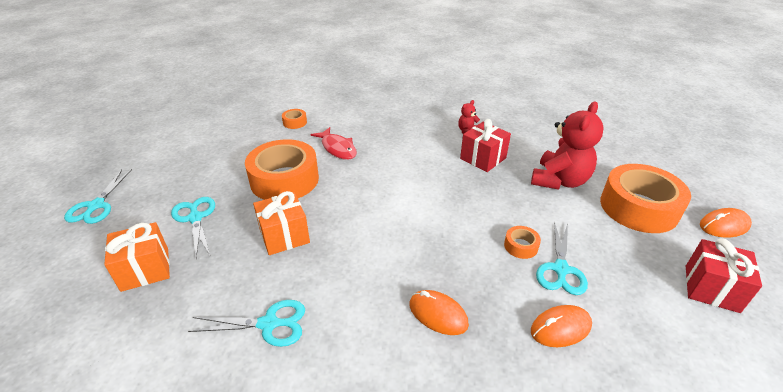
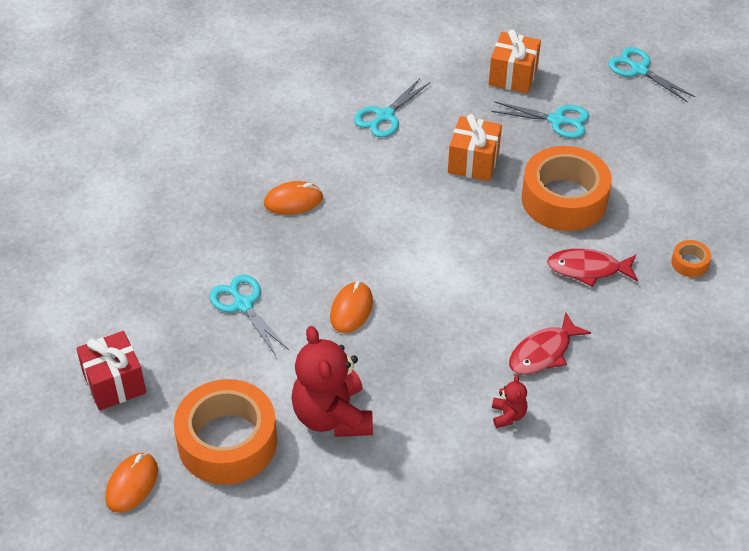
camera: 130 degrees right, 10 degrees up
(415, 138) = (543, 352): none -> red fish
(483, 158) = (439, 383): red gift -> none
(521, 246) = (293, 301): orange tape -> none
(560, 328) = (205, 256): orange mouse -> orange mouse (351, 309)

